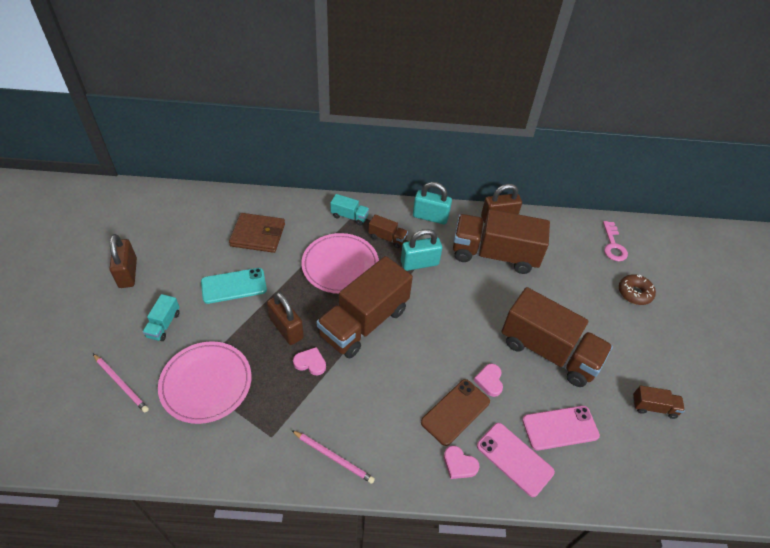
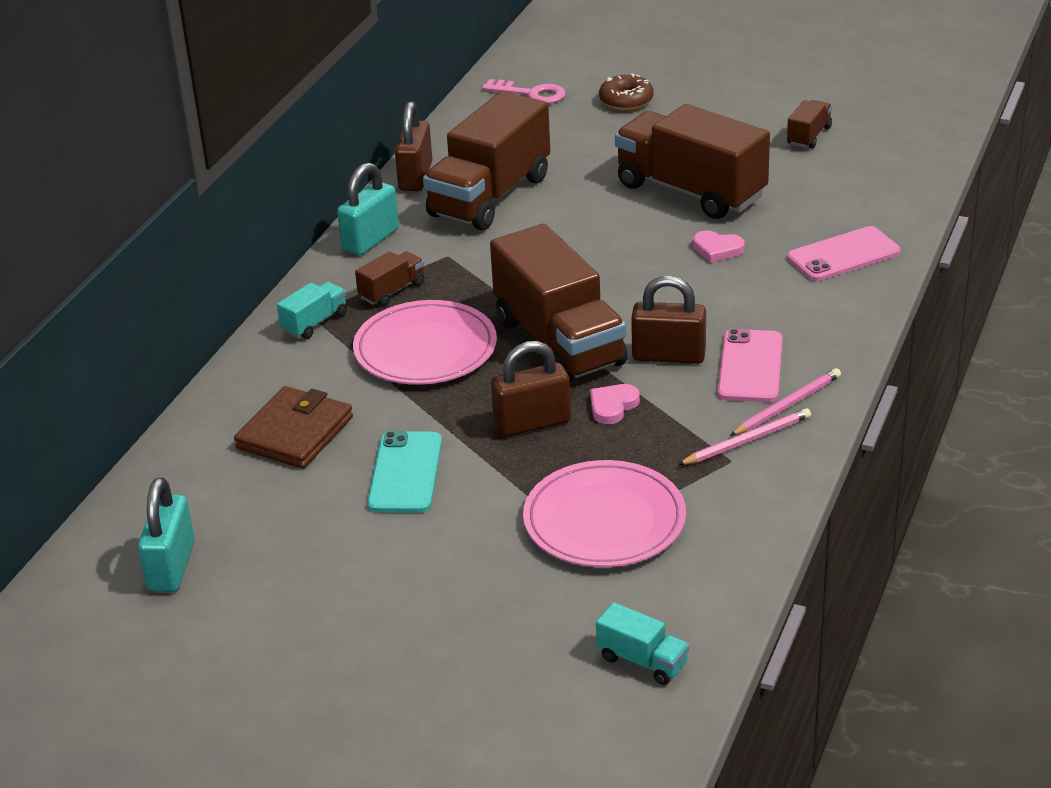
camera: 65 degrees left, 15 degrees down
(121, 384) = (561, 620): pink pencil -> pink pencil (747, 440)
(128, 273) = (296, 606): brown padlock -> brown padlock (668, 356)
(163, 324) = (453, 564): turquoise truck -> turquoise truck (642, 661)
(419, 263) = (467, 269): turquoise padlock -> turquoise padlock (172, 567)
(455, 412) = (755, 287): brown phone -> none
(459, 464) = (836, 300): pink heart -> none
(548, 351) = (690, 191): brown truck -> brown truck turned 105 degrees counterclockwise
(560, 428) = (812, 210): pink phone -> pink phone (750, 366)

